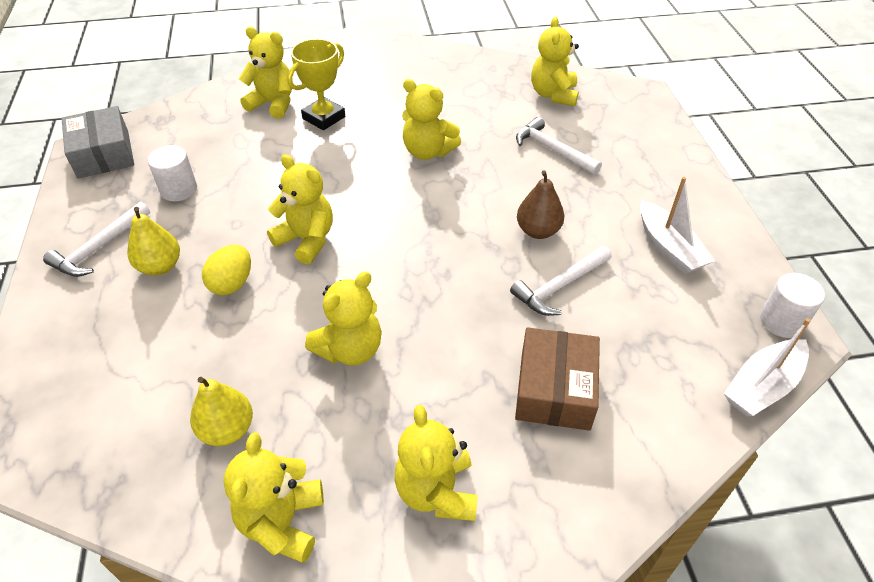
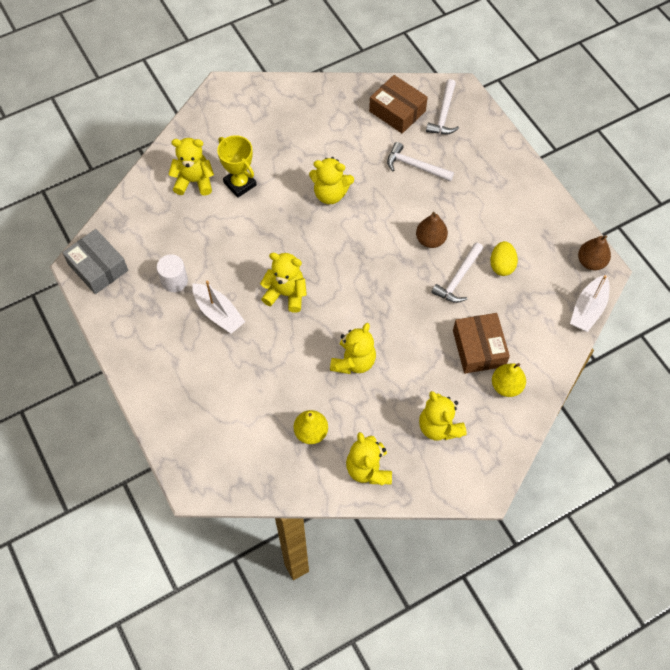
camera: 20 degrees left, 15 degrees up
(99, 248) = (152, 343): white hammer -> white hammer (443, 114)
(160, 266) = (203, 344): yellow pear -> yellow pear (506, 386)
(232, 283) = (257, 341): yellow egg -> yellow egg (501, 265)
(324, 118) = (240, 184): yellow trophy -> yellow trophy turned 60 degrees counterclockwise
(553, 95) = (397, 111): yellow teddy bear -> brown box
(669, 247) = (514, 227): white boat -> white boat (218, 313)
(781, 321) = (591, 262): white cylinder -> brown pear

